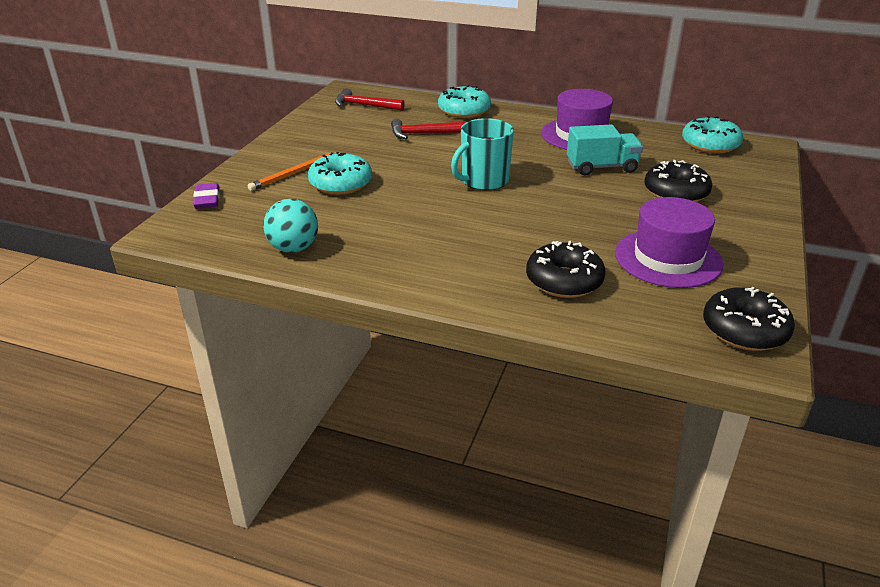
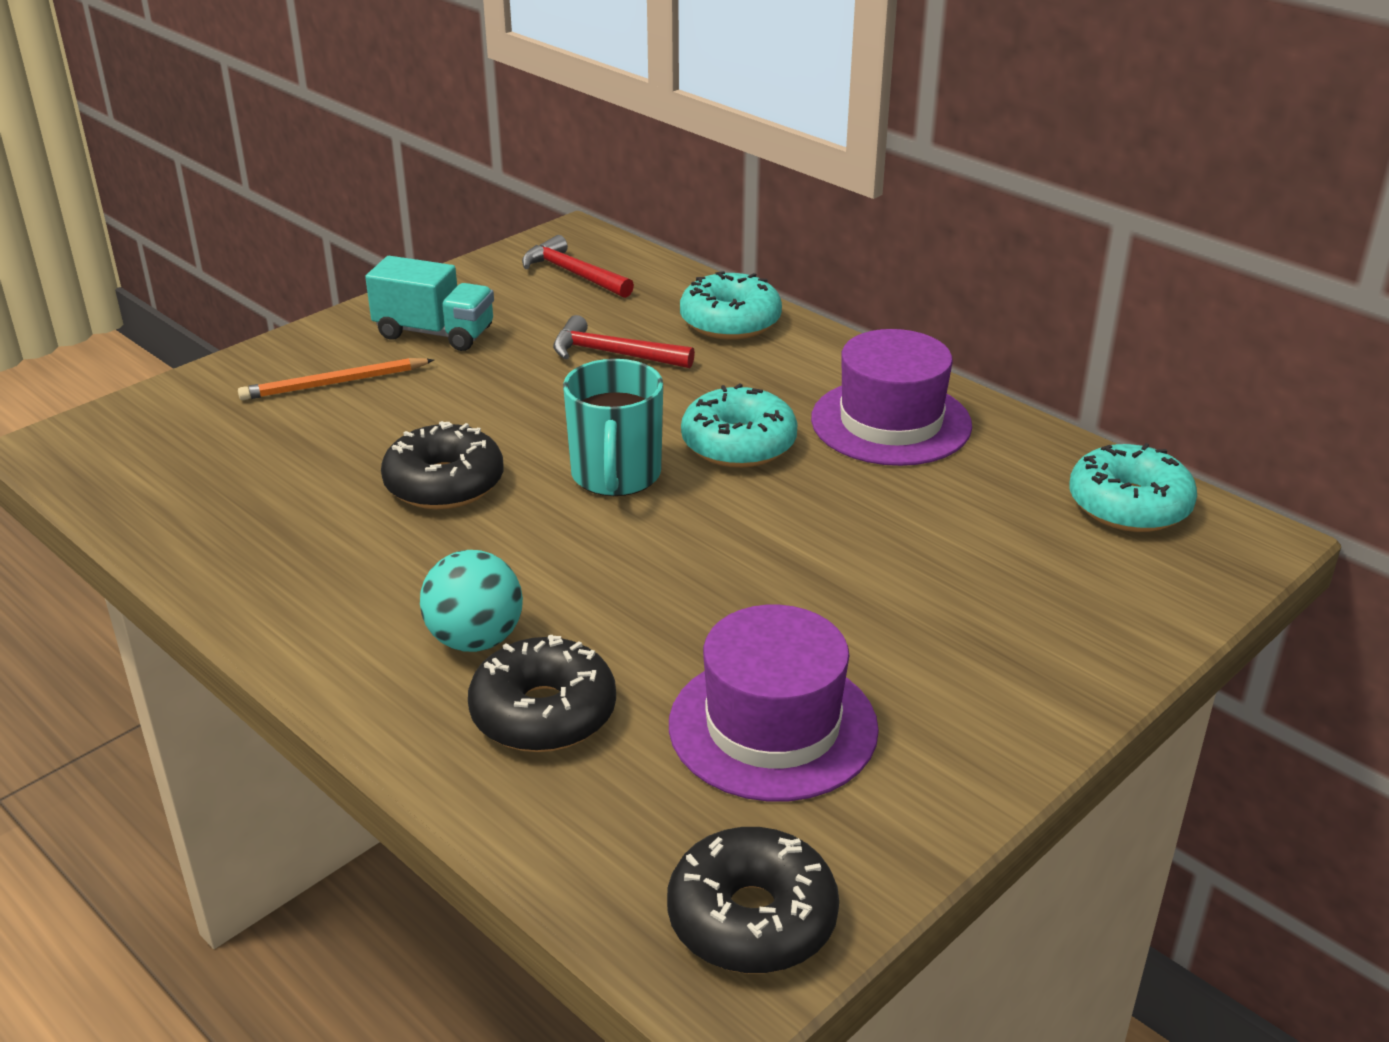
camera: 25 degrees right, 0 degrees up
(207, 199) = (168, 400): purple eraser -> none
(293, 248) = (200, 523): turquoise ball -> turquoise ball (475, 640)
(341, 184) = (384, 421): turquoise donut -> turquoise donut (738, 444)
(483, 181) = (616, 475): turquoise mug -> turquoise mug turned 75 degrees counterclockwise
(601, 167) = (856, 501): turquoise truck -> turquoise truck (435, 333)
(676, 193) = (939, 594): black donut -> black donut (444, 484)

